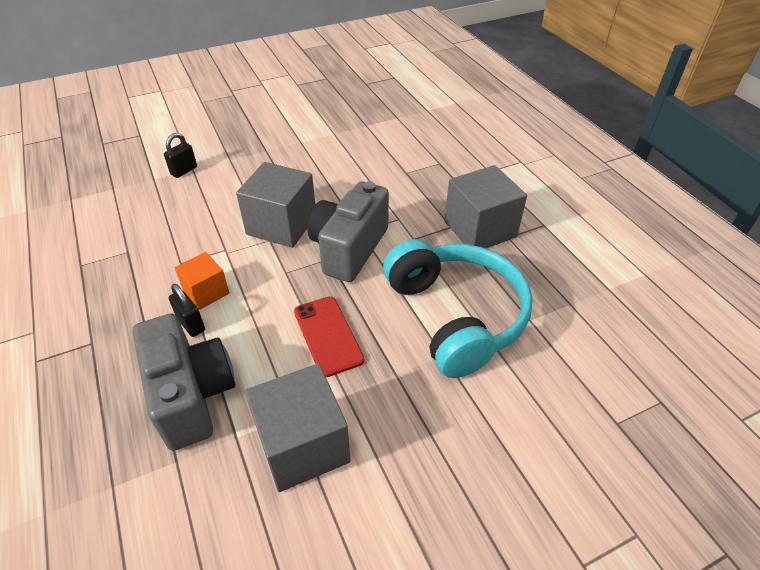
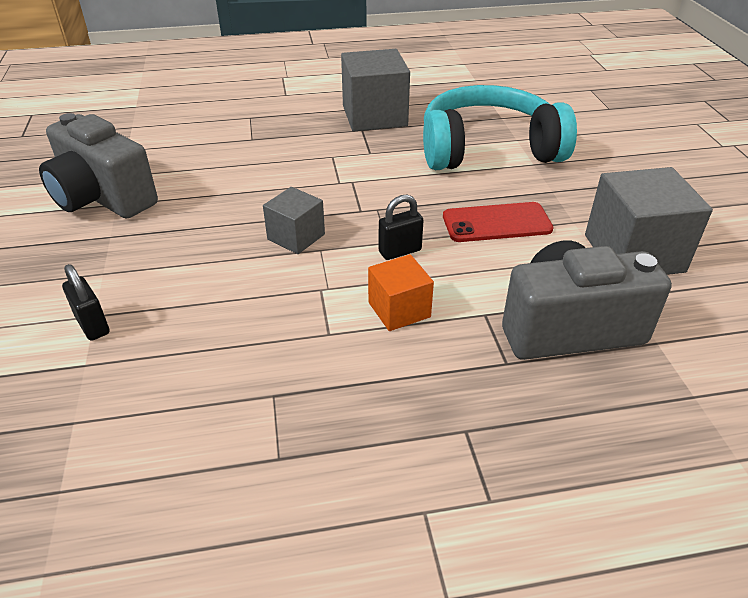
camera: 75 degrees left, 5 degrees down
(191, 324) = (455, 325): black padlock -> black padlock (400, 251)
(281, 225) = (296, 237): grey cube -> grey cube, size x0.57
(349, 249) = (367, 193): grey camera -> grey camera (103, 198)

